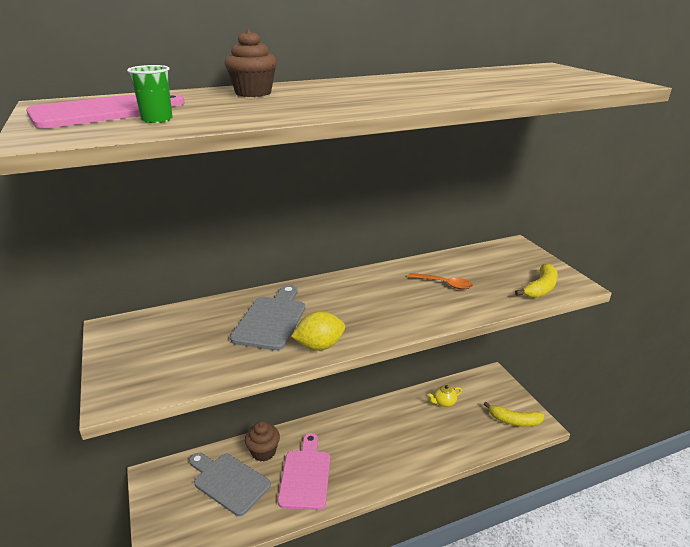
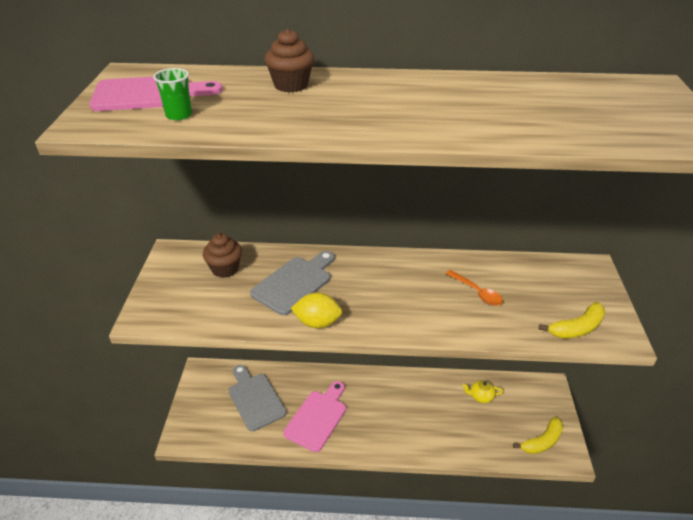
camera: 25 degrees right, 10 degrees up
(263, 452) = (294, 383): brown cupcake -> brown cupcake (225, 269)
(514, 421) = (542, 441): yellow banana -> yellow banana turned 75 degrees counterclockwise

